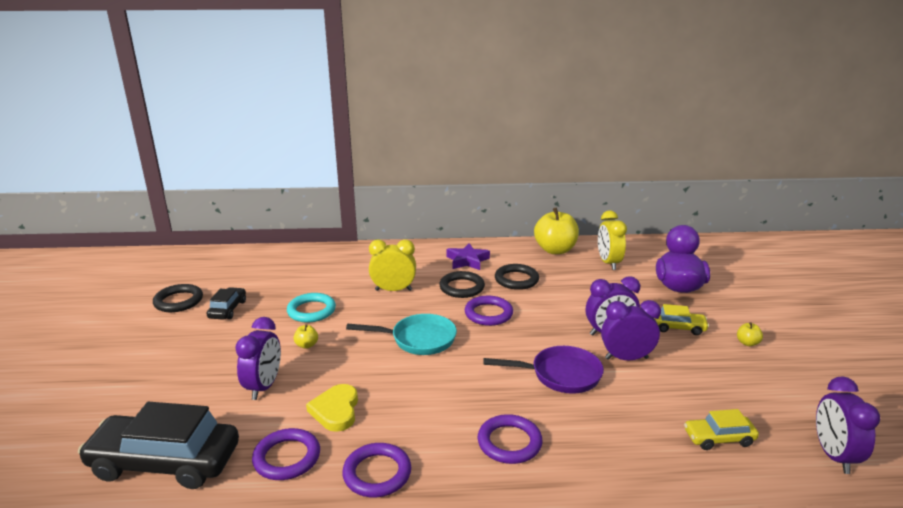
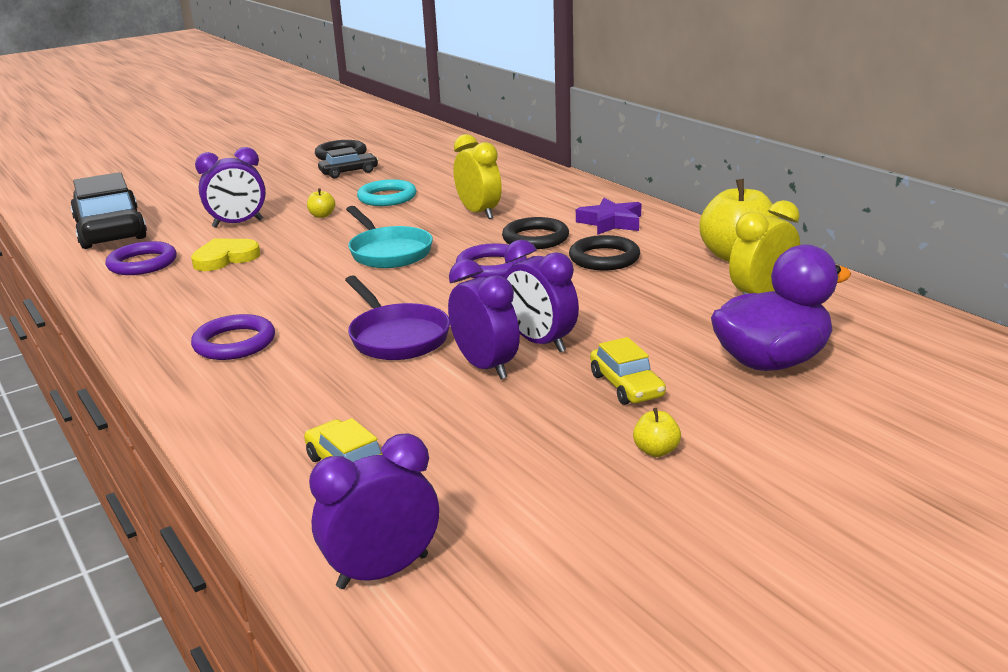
camera: 60 degrees right, 0 degrees up
(377, 473) = (143, 301): purple ring -> none

